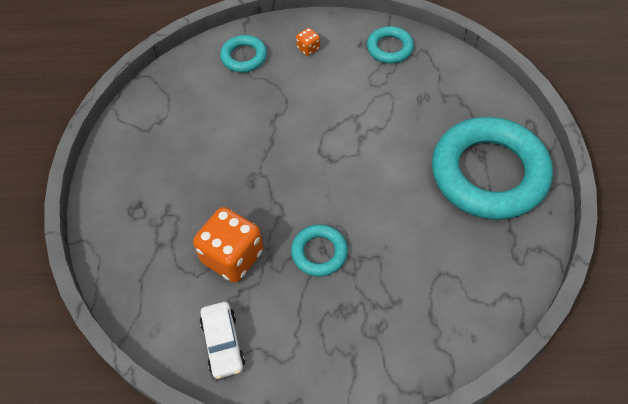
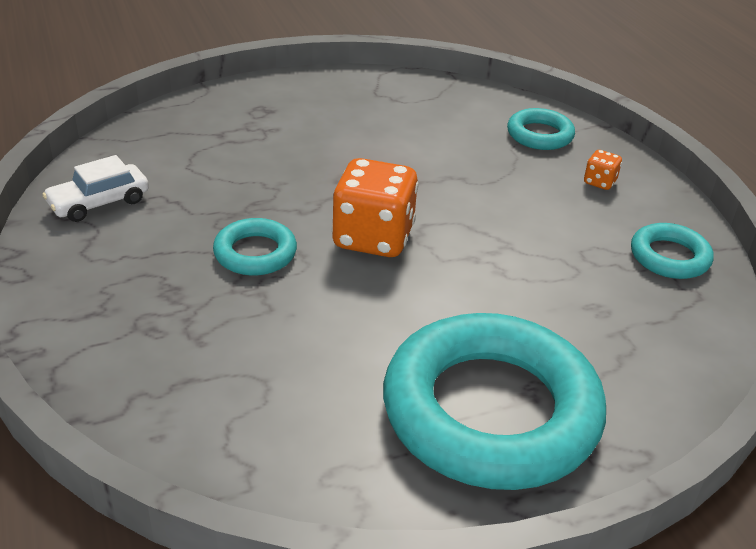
camera: 65 degrees right, 20 degrees down
(232, 256) = (222, 186): orange dice -> orange dice (373, 238)

